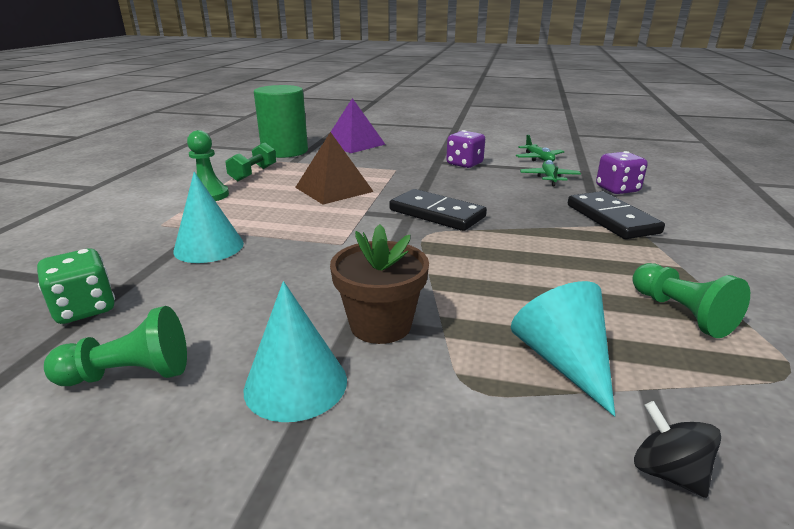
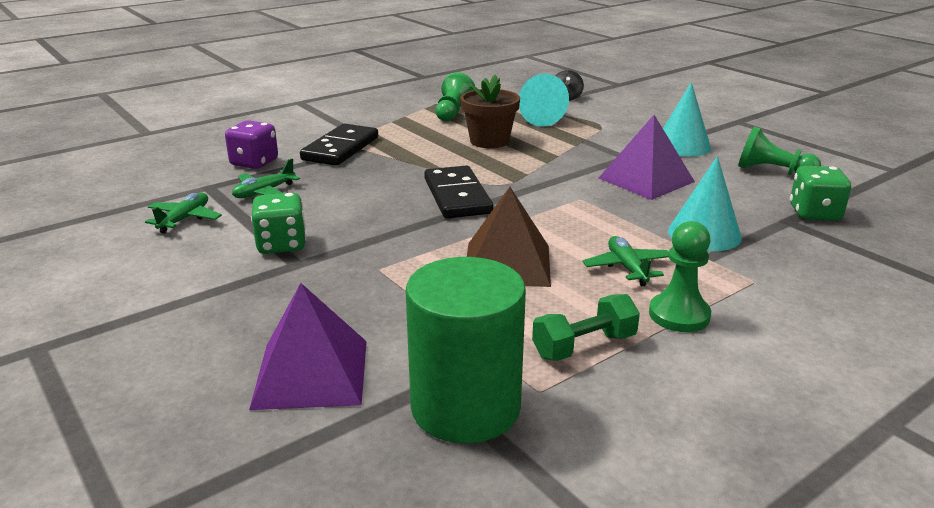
camera: 140 degrees left, 0 degrees up
(257, 207) = (627, 267): none -> green plane
(300, 289) = (646, 180): none -> purple pyramid
(380, 325) = (614, 151): brown flower pot -> brown flower pot (489, 141)
(464, 164) = (281, 245): purple dice -> green dice

